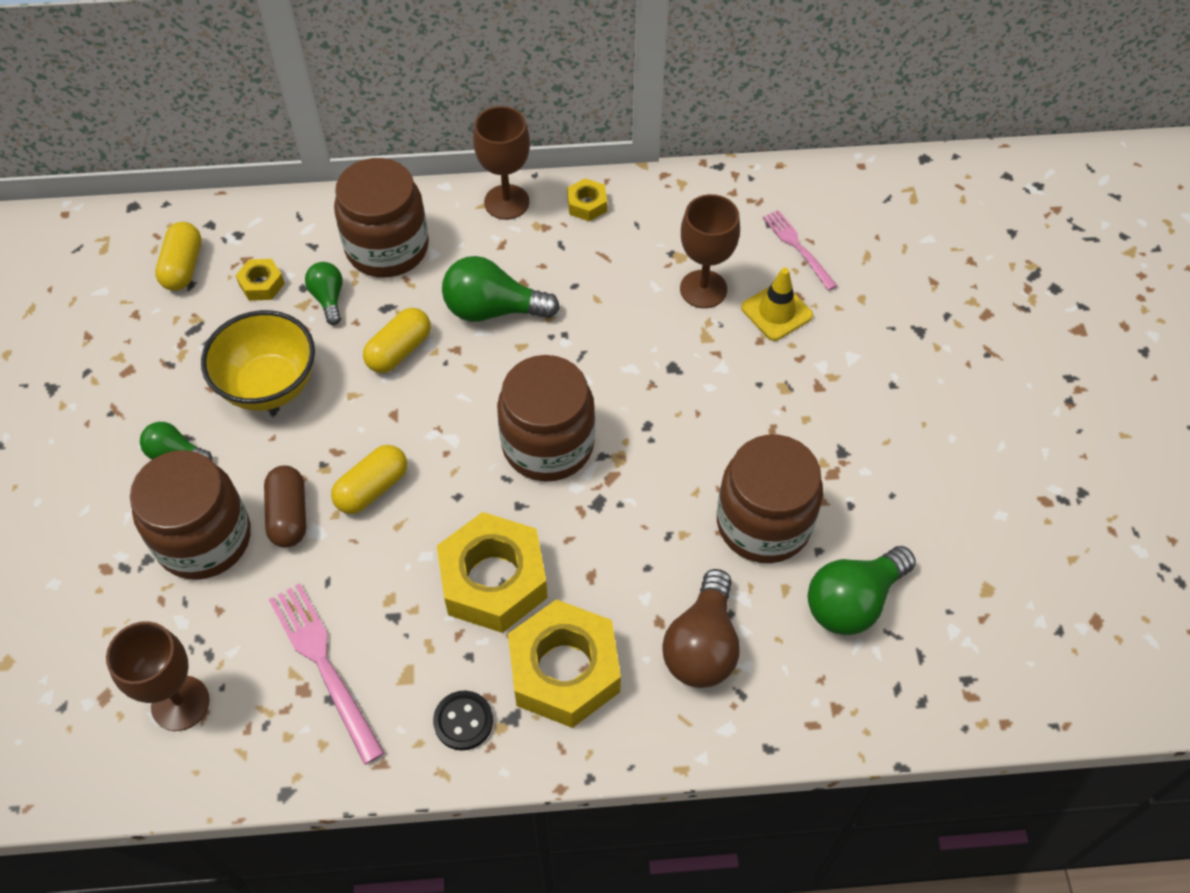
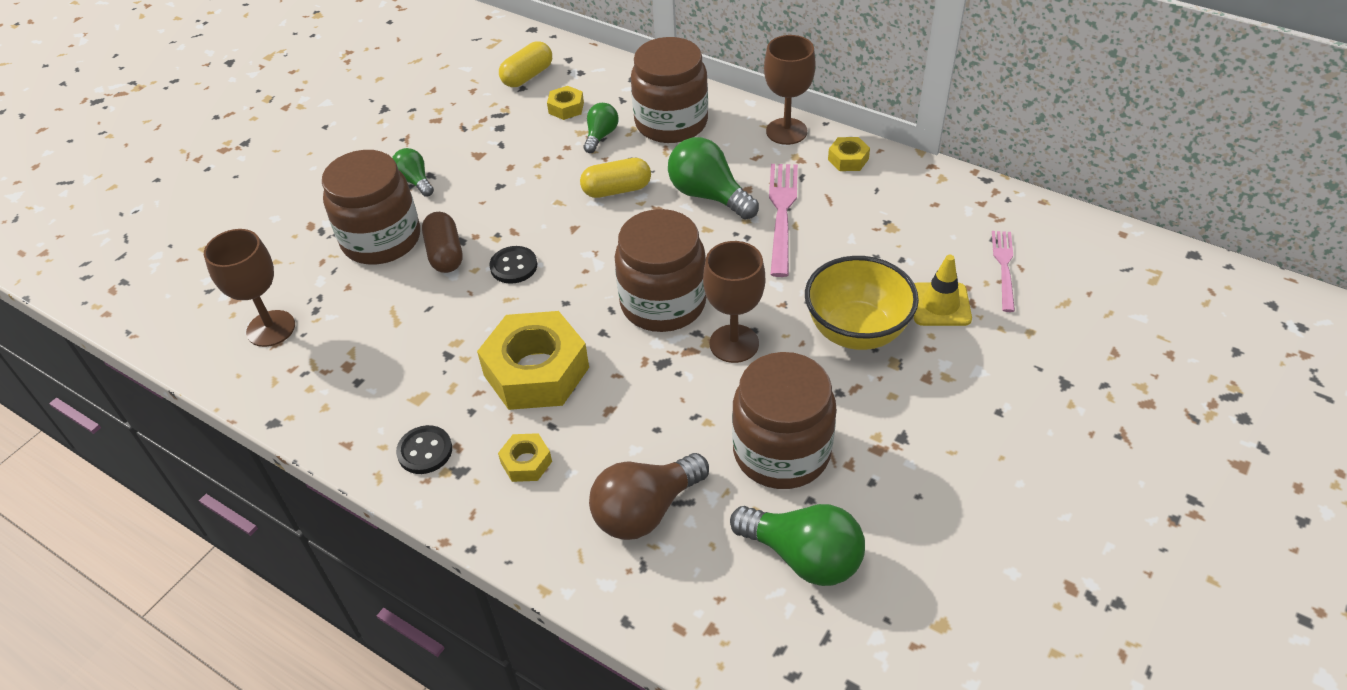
camera: 40 degrees right, 10 degrees down
(269, 386) = (511, 170): yellow bowl -> yellow bowl (856, 331)
(289, 515) = (445, 254): brown capsule -> brown capsule turned 45 degrees counterclockwise
(324, 666) = (374, 359): pink fork -> pink fork (782, 214)
(372, 488) = (513, 266): yellow capsule -> black button
(564, 670) = (526, 462): yellow nut -> yellow nut, size x0.45
(703, 289) = (890, 259): brown goblet -> brown goblet (734, 343)
(853, 602) = (803, 556): green light bulb -> green light bulb turned 150 degrees counterclockwise

